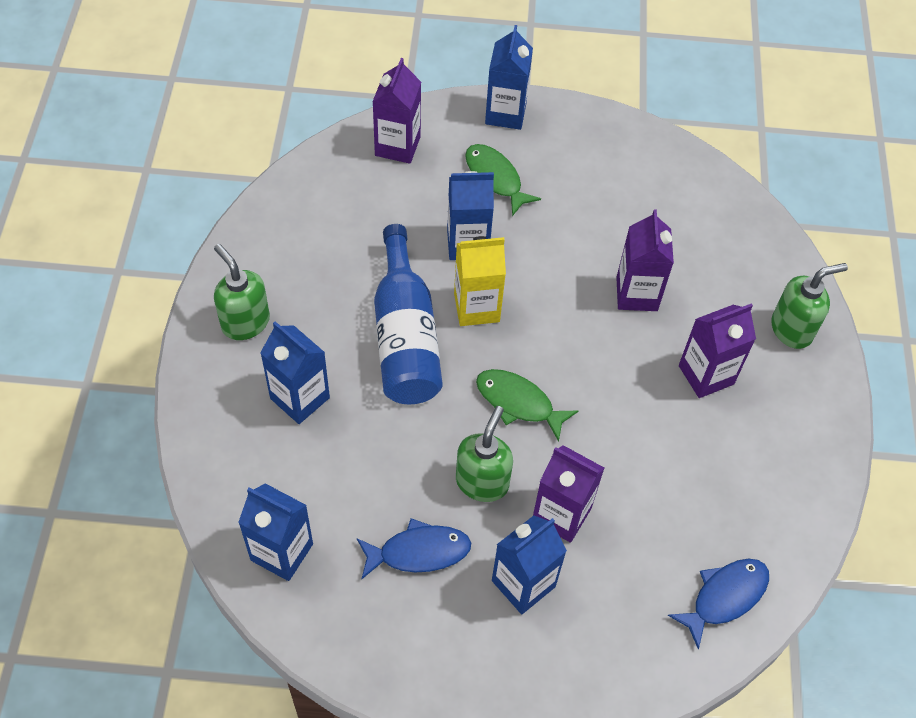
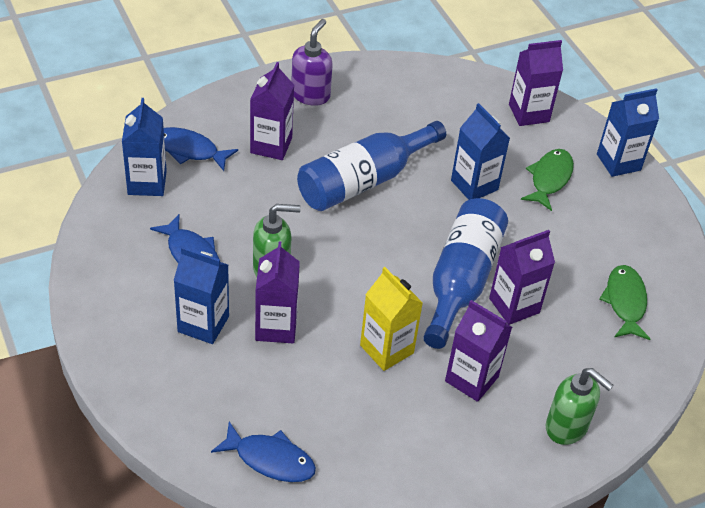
camera: 60 degrees right, 10 degrees down
(245, 322) = (310, 95): green soap dispenser -> purple soap dispenser
(256, 484) = (189, 150): none -> blue fish
(300, 398) = (271, 145): blue carton -> purple carton
(476, 307) = (421, 211): yellow carton -> yellow carton (386, 349)
(518, 403) = (355, 266): green fish -> green fish (625, 302)
(584, 320) = (461, 280): none -> blue bottle

